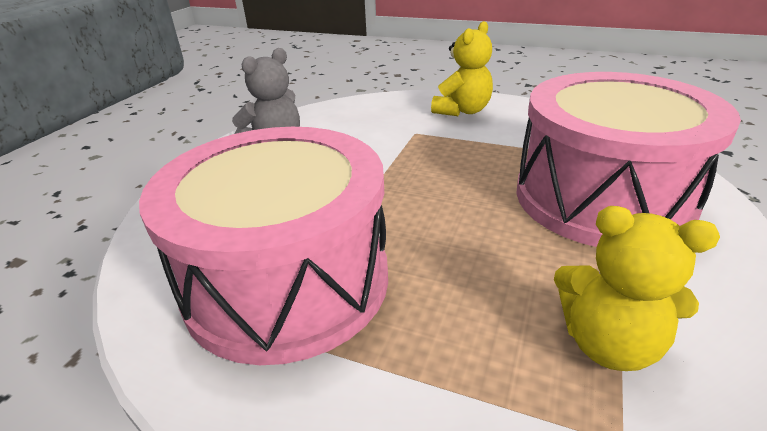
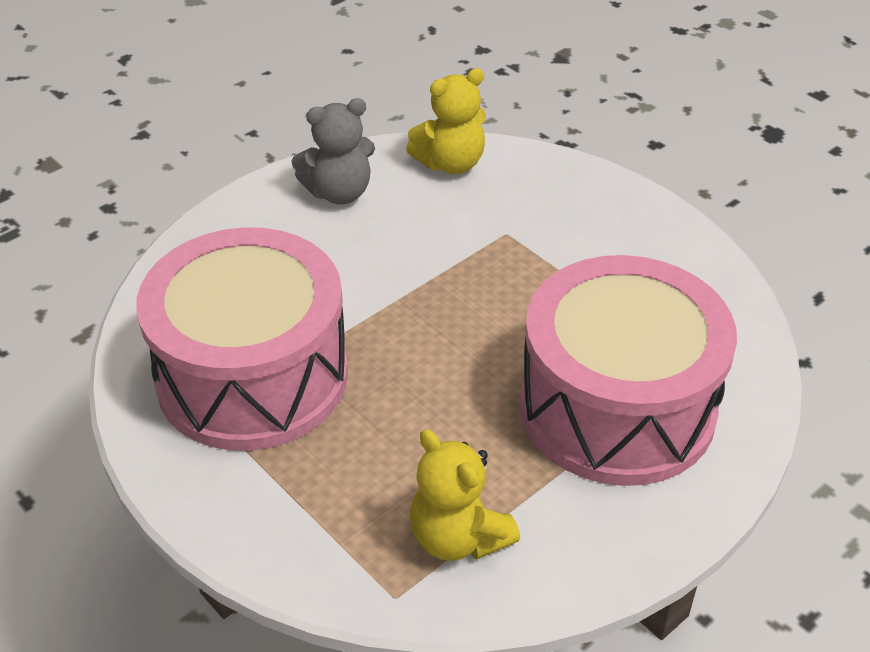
camera: 25 degrees right, 10 degrees up
(462, 111) = (597, 216): yellow teddy bear -> yellow teddy bear (450, 163)

